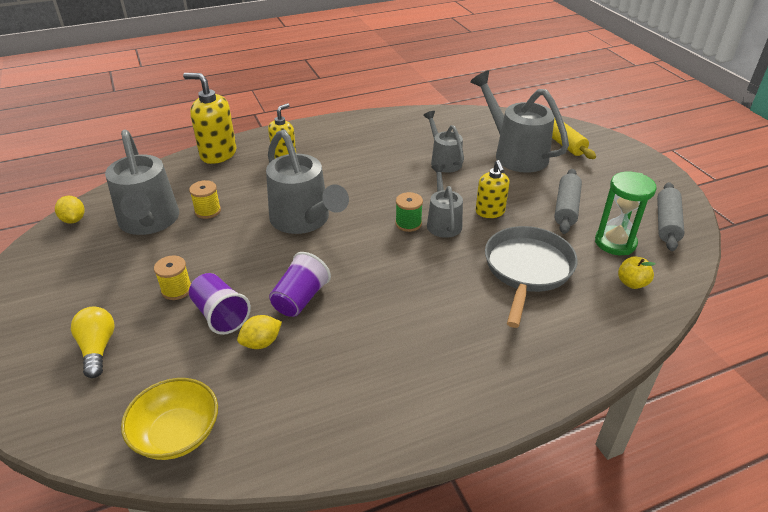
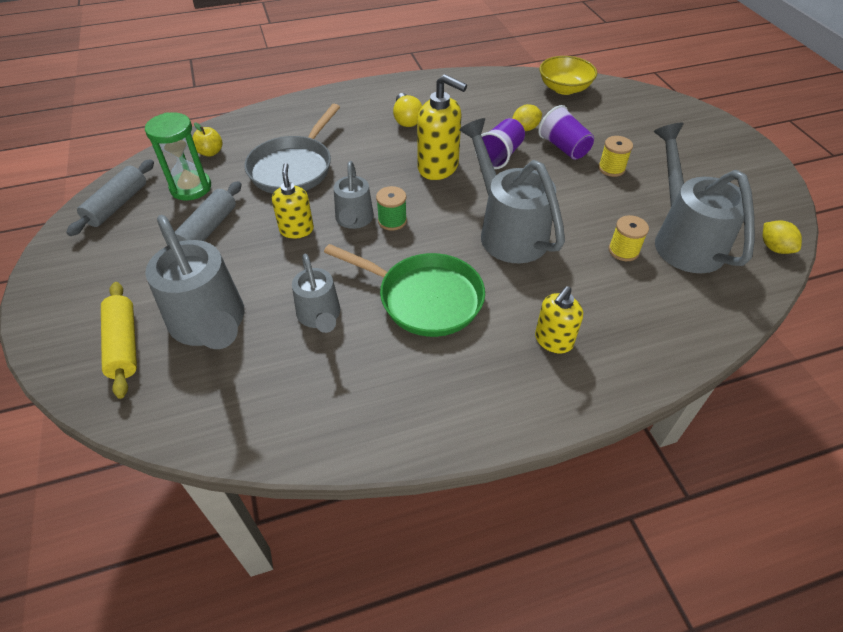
camera: 175 degrees left, 10 degrees up
(97, 348) = (648, 131): yellow light bulb -> yellow light bulb (406, 119)
(218, 154) = (657, 354): yellow soap dispenser -> yellow soap dispenser (438, 167)
(372, 173) = (424, 298): none -> green pan

